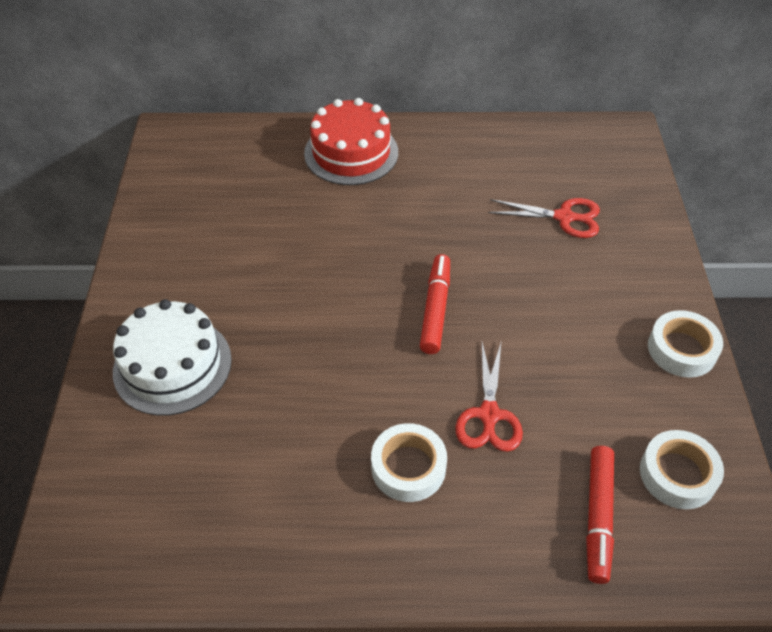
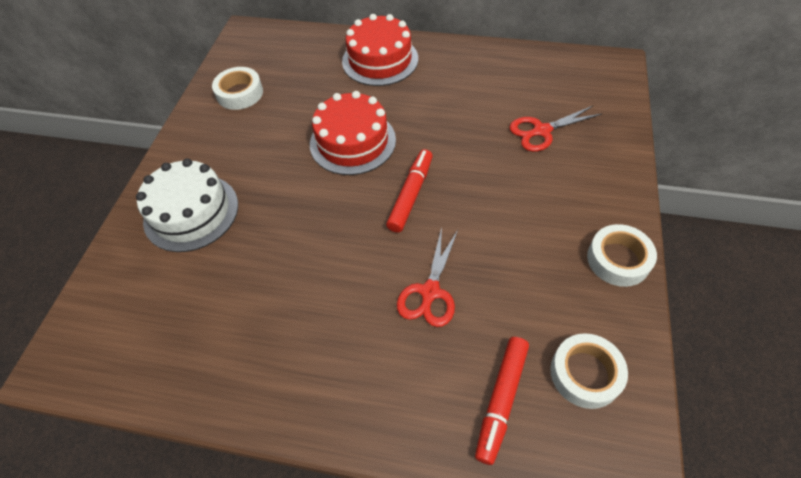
camera: 15 degrees right, 5 degrees up
(347, 255) = (352, 142): none -> red cake
(408, 467) = (349, 326): white tape -> white tape (240, 93)
(564, 217) = (542, 131): red scissors -> red scissors turned 135 degrees clockwise

